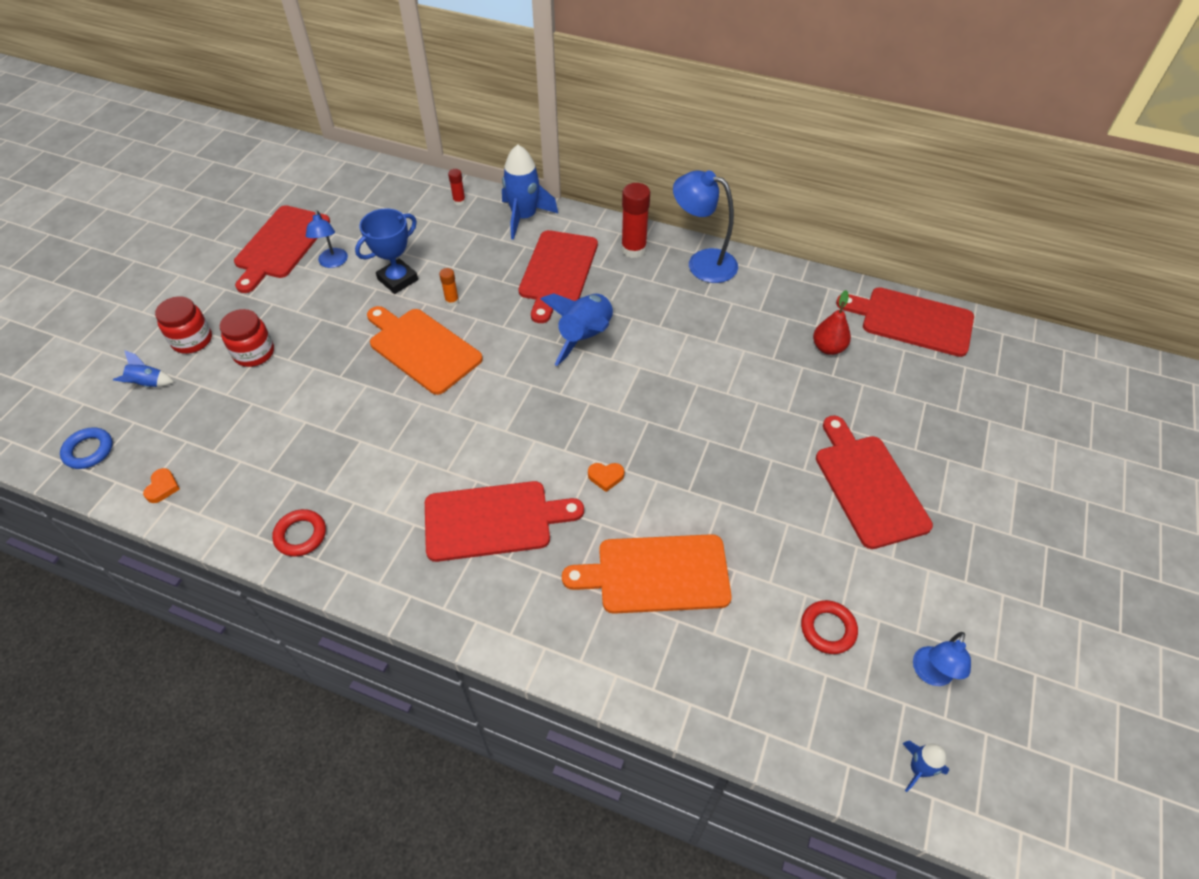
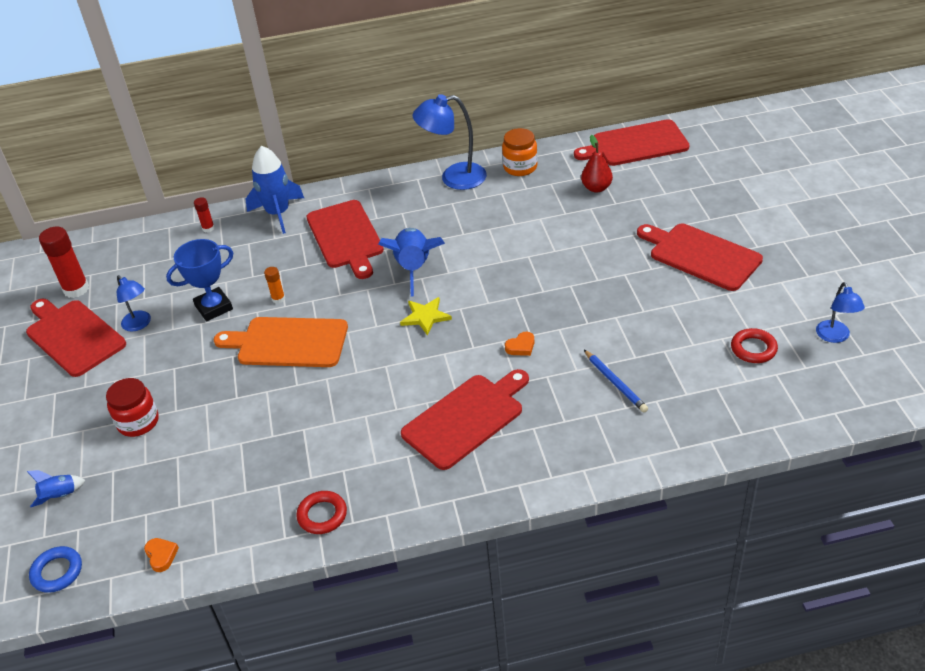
camera: 30 degrees left, 10 degrees down
(192, 340) = (66, 444): red jar -> none
(280, 245) = (73, 336): red cutting board -> red cutting board turned 150 degrees clockwise
(398, 279) = (214, 307): blue trophy -> blue trophy turned 45 degrees clockwise
(552, 392) = (425, 317): none -> yellow star
(633, 249) = (391, 194): red glue stick -> red glue stick (76, 289)
(656, 574) = (615, 383): orange cutting board -> blue pencil
(773, 284) = (520, 167): none -> orange jar
(918, 769) = (874, 389): blue rocket -> none

